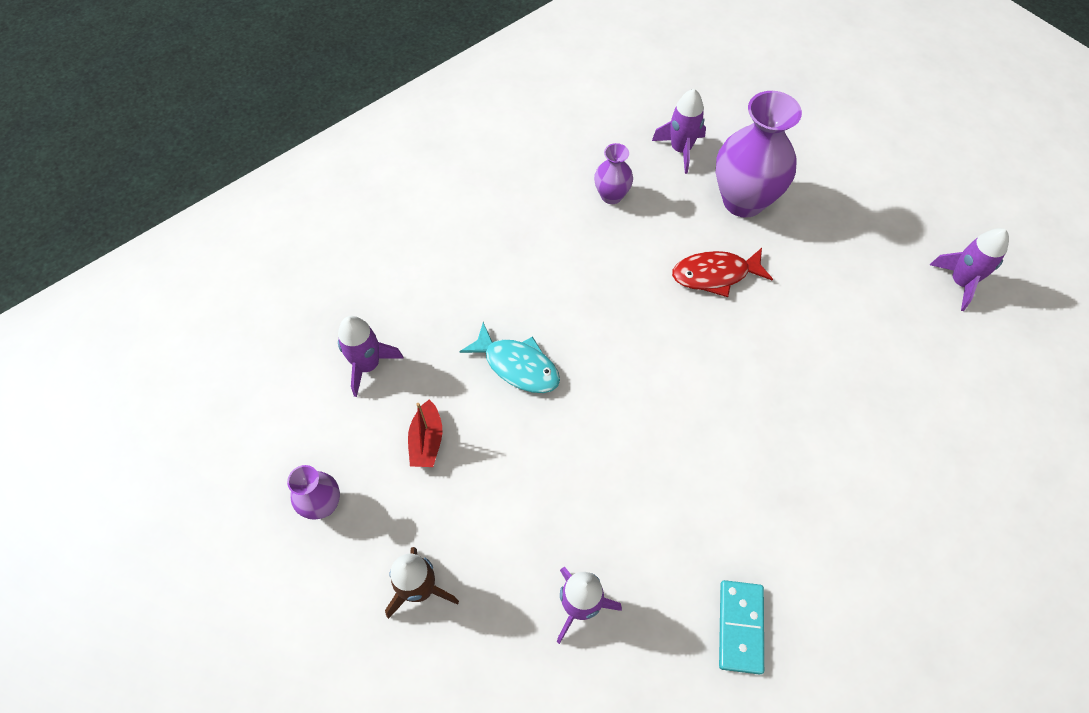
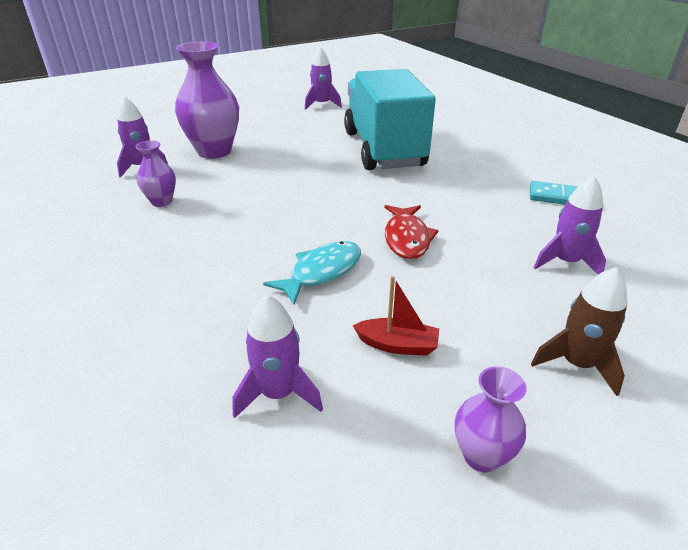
camera: 80 degrees left, 25 degrees down
(715, 275) = (274, 169): red fish -> red fish (407, 238)
(820, 389) = (383, 149): none -> turquoise truck

